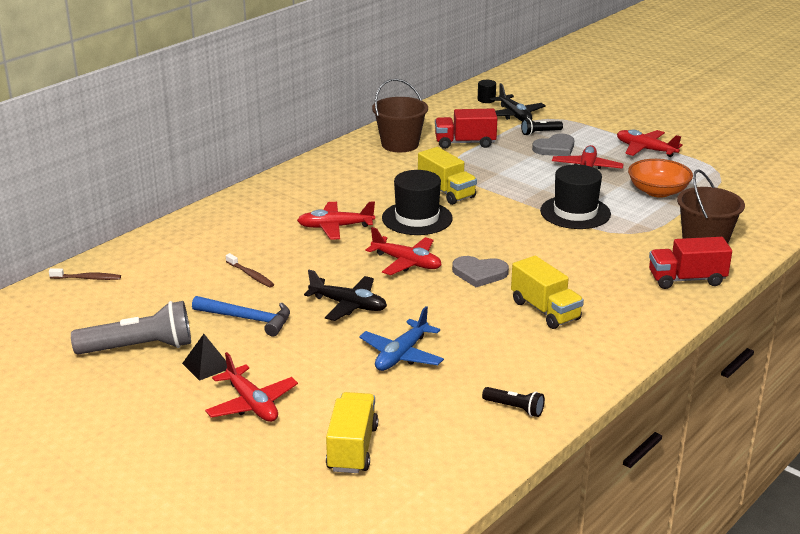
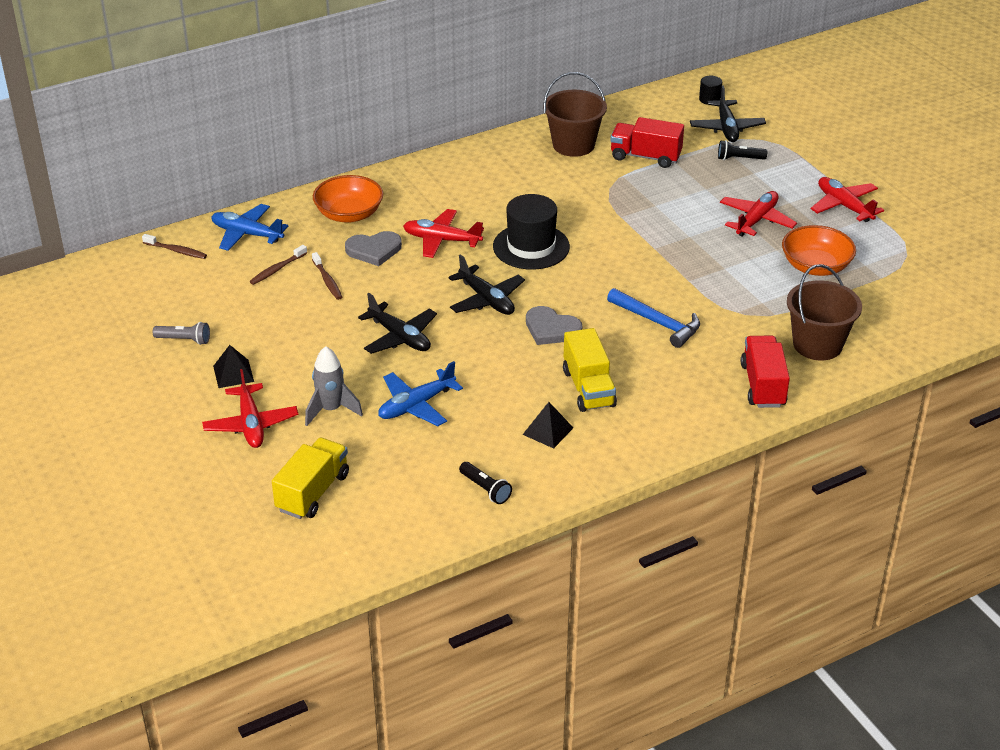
camera: 20 degrees right, 10 degrees up
(139, 348) = (184, 340): grey flashlight -> grey flashlight, size x0.50
(150, 253) = (247, 234): none -> blue plane
(196, 275) = (277, 269): none -> brown toothbrush
(237, 223) = (349, 214): none -> orange bowl
(247, 319) = (297, 331): blue hammer -> blue hammer (657, 323)
(323, 375) = (331, 410): none -> grey rocket
(406, 263) = (486, 300): red plane -> black plane
(446, 192) = (583, 219): yellow truck -> none
(535, 350) = (548, 431): none -> black pyramid
(555, 148) = (741, 184): grey heart -> grey heart (374, 250)
(575, 212) = (703, 275): black hat -> none
(686, 279) = (763, 385): red truck -> red truck turned 75 degrees clockwise

